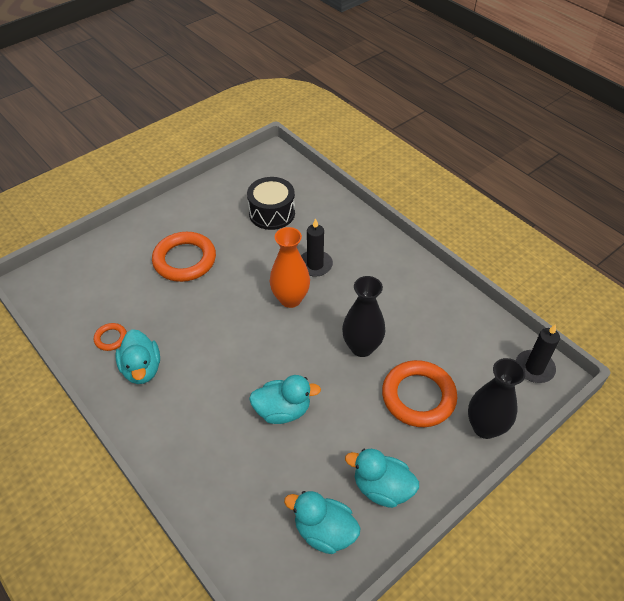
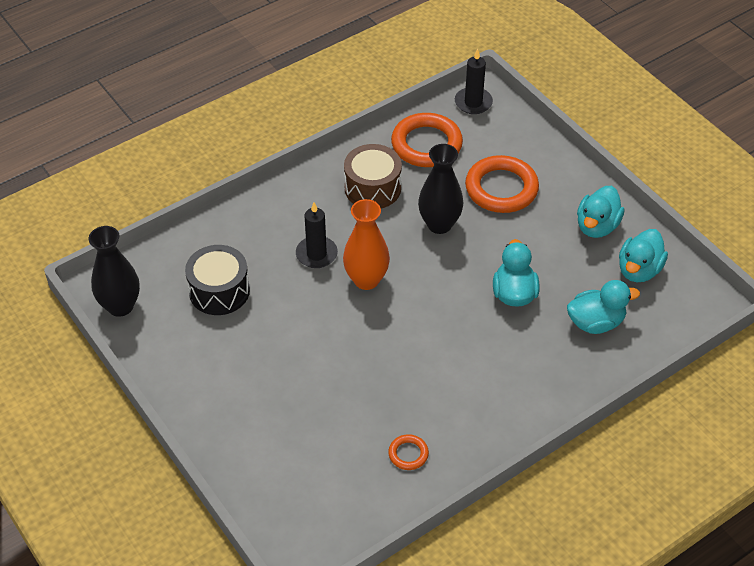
camera: 85 degrees left, 0 degrees up
(142, 369) = (455, 419): turquoise duck -> turquoise duck (596, 322)
(184, 260) = (288, 383): orange ring -> orange ring (426, 144)
(397, 296) = (372, 188): none -> brown drum
(485, 427) = (536, 148): black vase -> black vase (120, 306)

